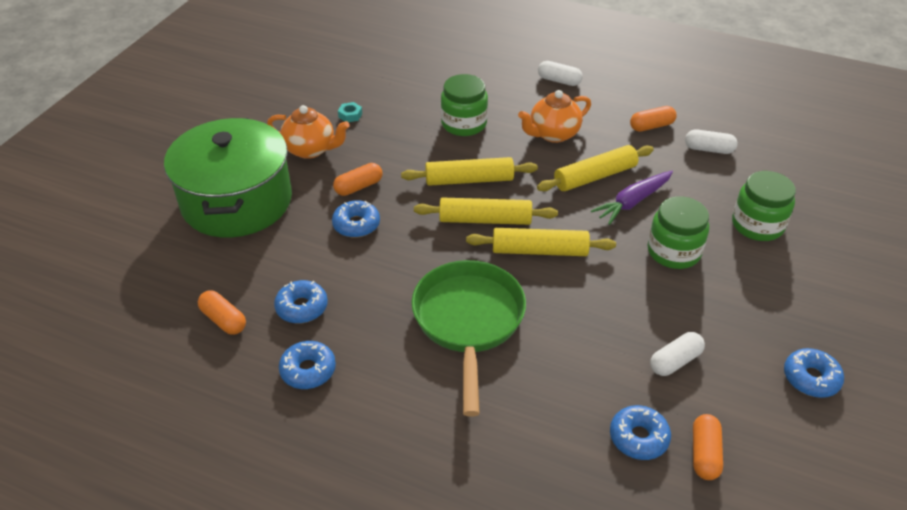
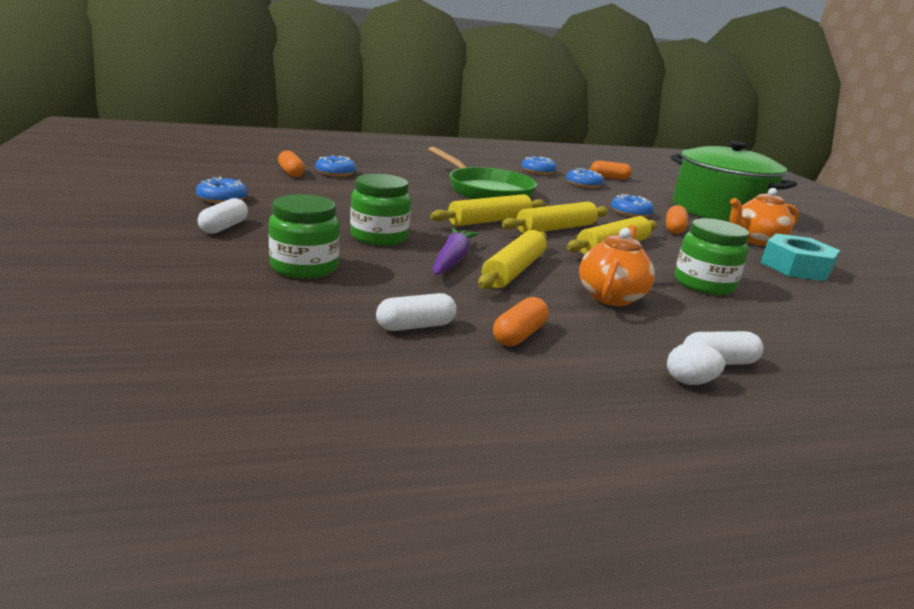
camera: 140 degrees right, 20 degrees down
(350, 115) = (796, 267): turquoise nut -> turquoise nut, size x2.40
(592, 78) = (689, 381): none -> white egg
(675, 361) = (333, 194): white capsule -> white capsule (224, 227)

